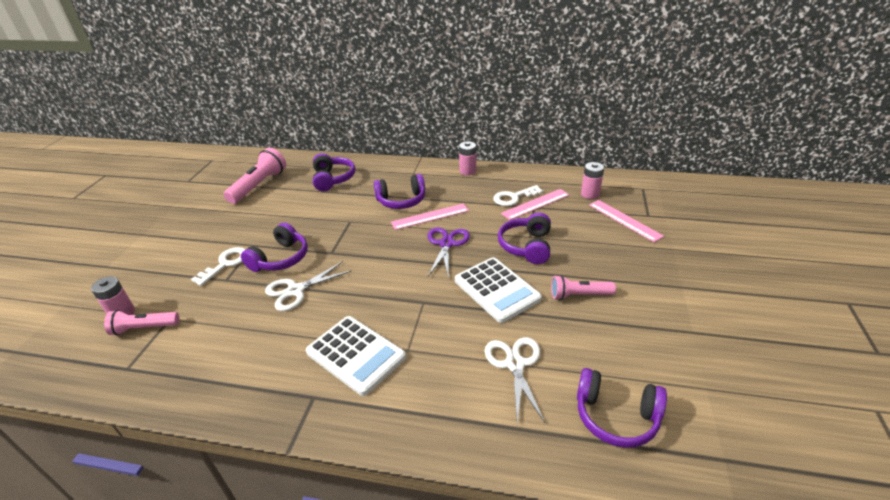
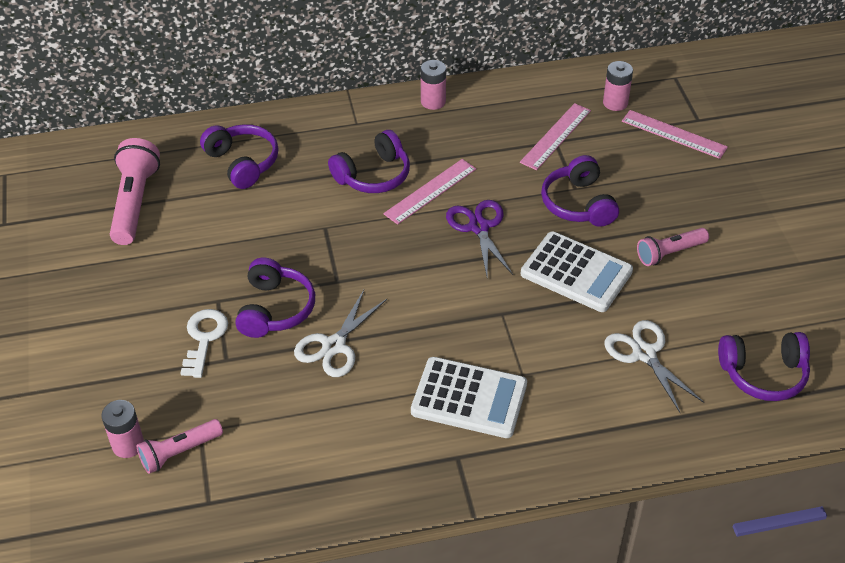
camera: 25 degrees left, 10 degrees up
(514, 197) = (522, 132): white key -> none

